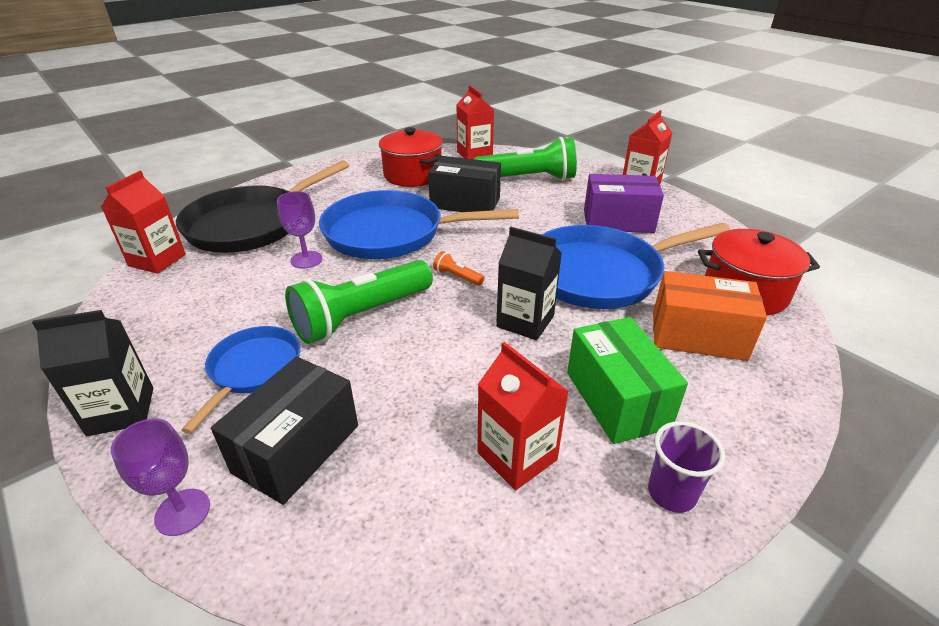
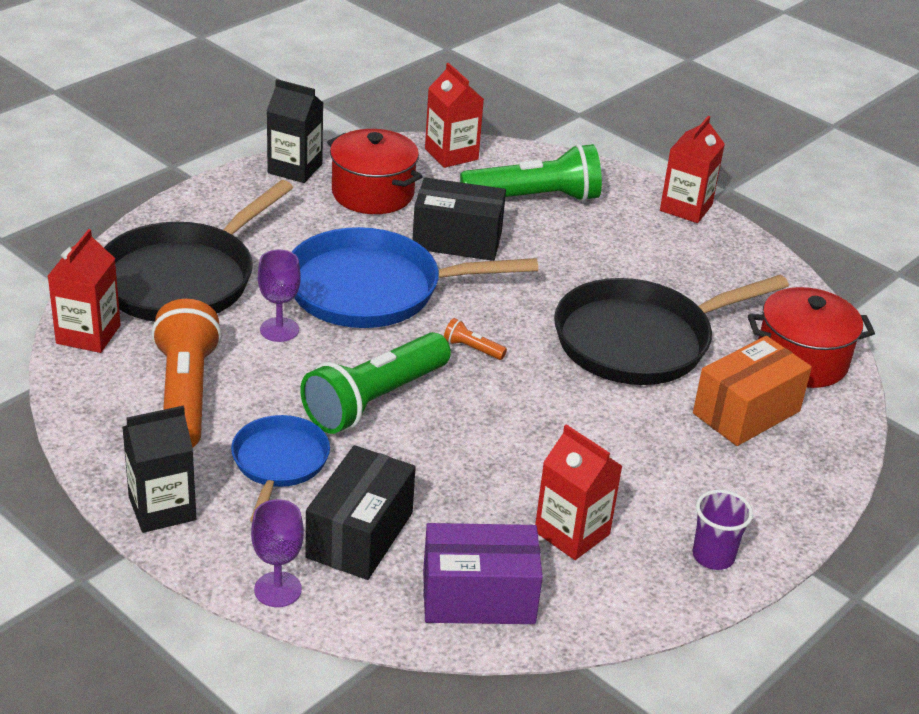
camera: 10 degrees left, 0 degrees up
(204, 306) = (185, 394): none -> orange flashlight
(525, 321) = (560, 401): black carton -> black carton (295, 168)
(600, 273) = (640, 341): blue pan -> black pan
(617, 399) = (663, 479): green box -> none
(618, 221) = (658, 266): purple box -> purple box (478, 597)
(698, 336) = (746, 412): orange box -> orange box turned 45 degrees counterclockwise

